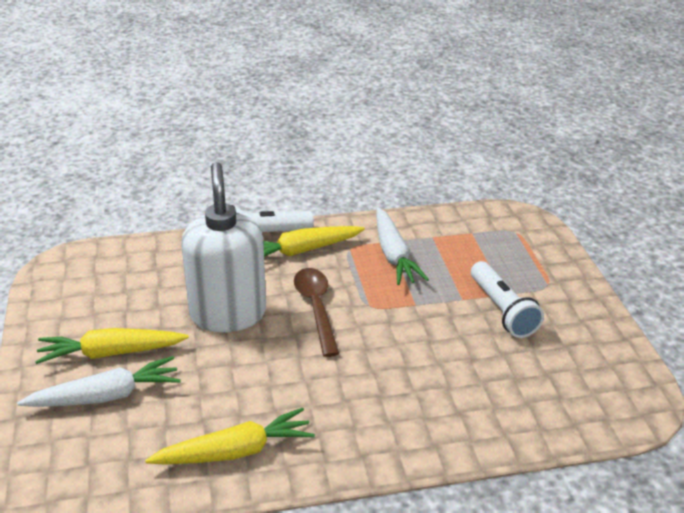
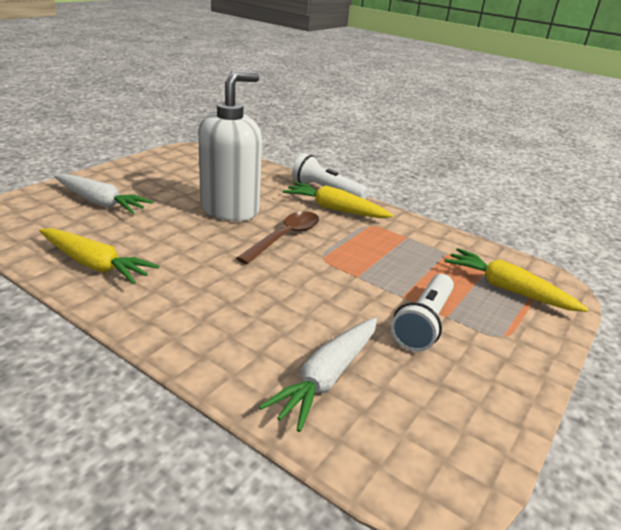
camera: 45 degrees right, 5 degrees down
(110, 353) = (141, 189): yellow carrot -> yellow carrot (507, 289)
(394, 255) = (395, 245): white carrot -> white carrot (326, 378)

